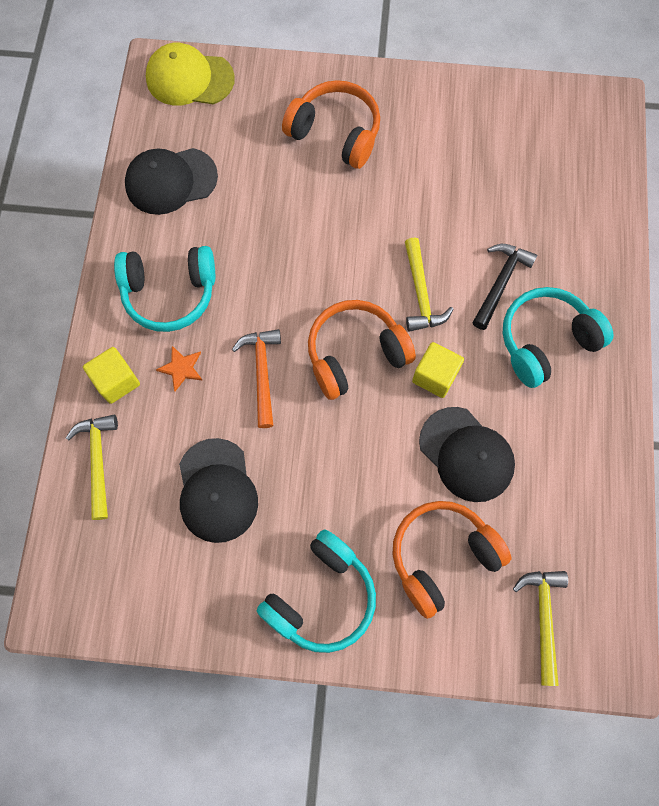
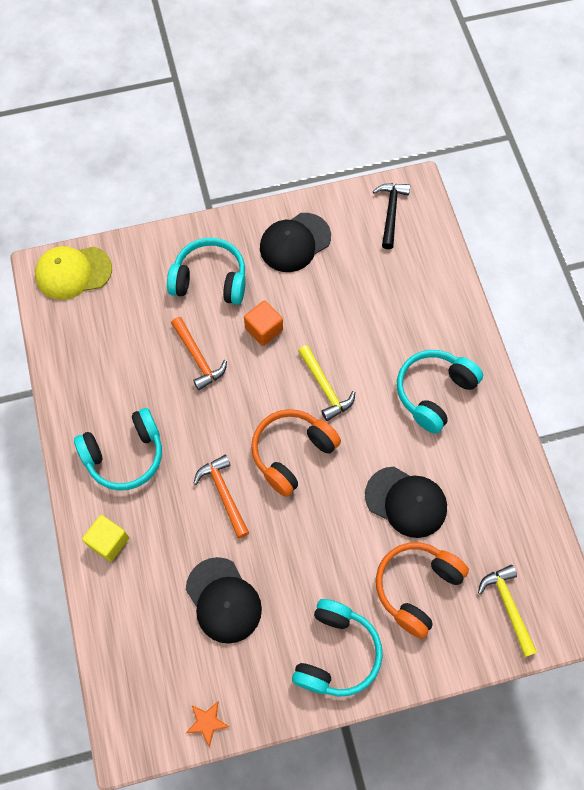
camera: 20 degrees left, 5 degrees down
(98, 461) = (118, 611): yellow hammer -> none
(171, 181) = (90, 362): black cap -> black cap (295, 242)
(181, 368) = (157, 513): orange star -> orange star (207, 722)
(290, 214) = (198, 358): none -> orange hammer
(335, 133) = (210, 280): orange headphones -> turquoise headphones
(375, 206) = (264, 329): none -> orange cube
(435, 376) = (360, 449): yellow cube -> none
(500, 283) = (383, 358): black hammer -> black hammer (391, 212)

